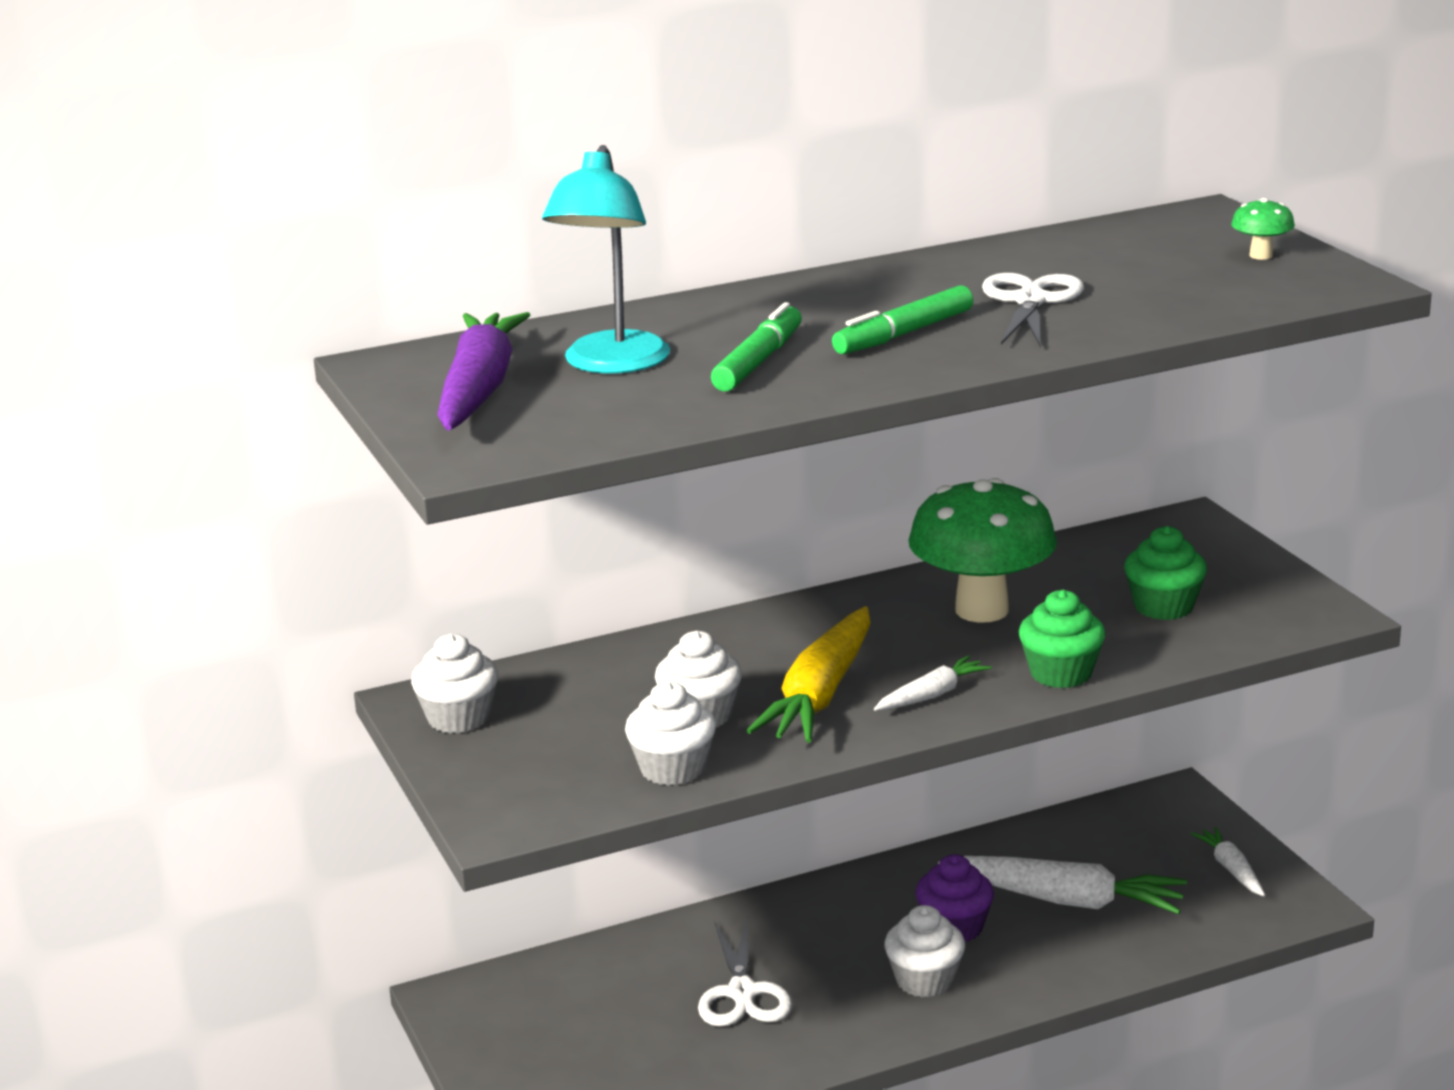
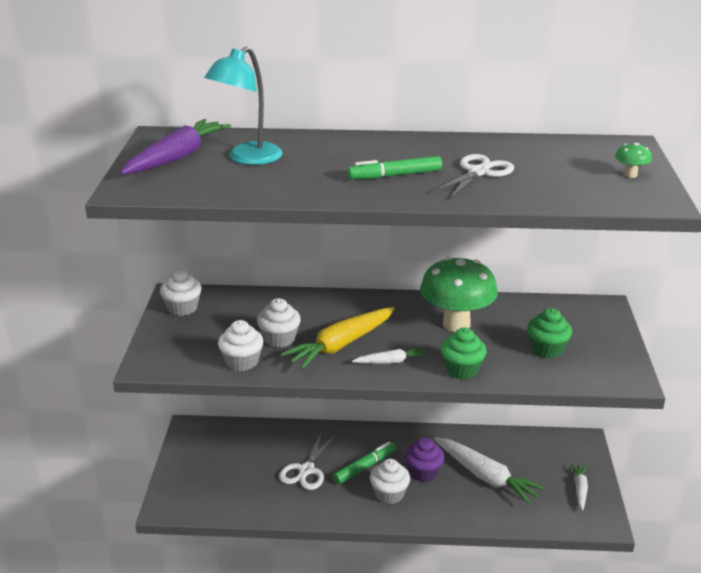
camera: 25 degrees right, 5 degrees up
(759, 361) = (311, 173): green marker -> green marker (365, 467)

